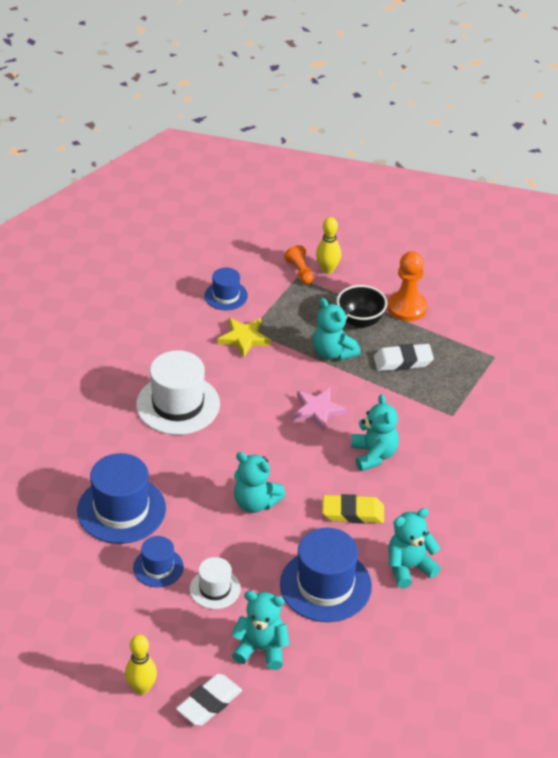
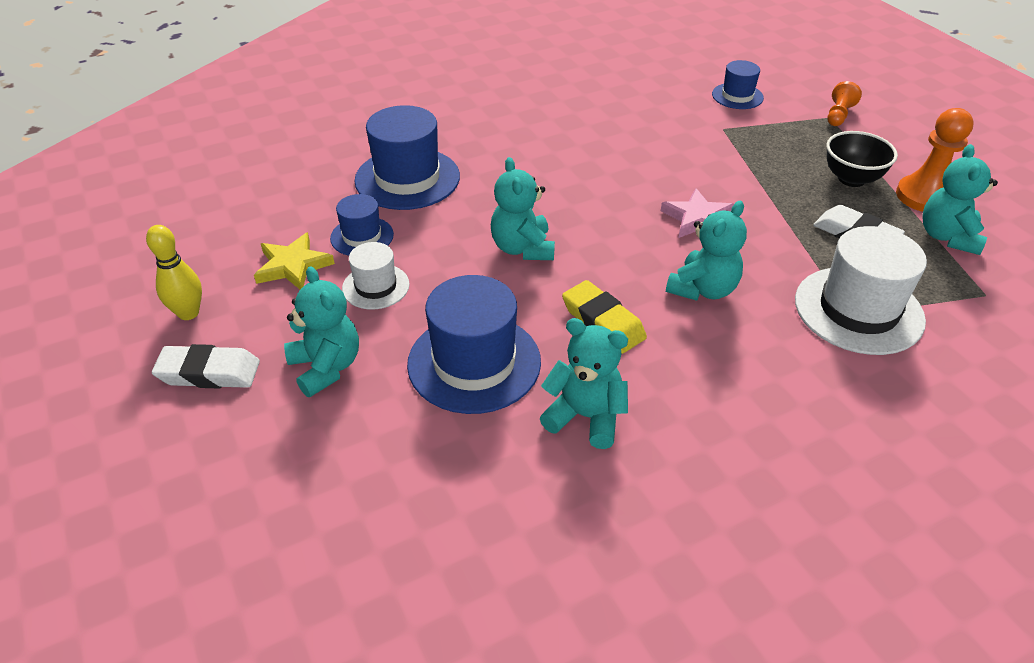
camera: 50 degrees right, 0 degrees up
(178, 404) = (574, 140): white hat -> white hat (858, 310)
(244, 338) = (708, 131): yellow star -> yellow star (293, 266)
(327, 269) = (871, 127): yellow bowling pin -> none
(333, 352) = (784, 186): turquoise teddy bear -> turquoise teddy bear (947, 237)

